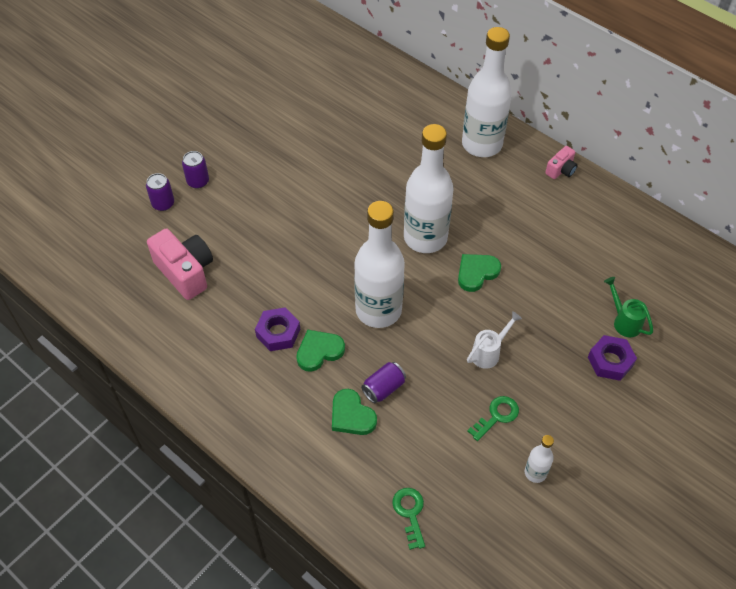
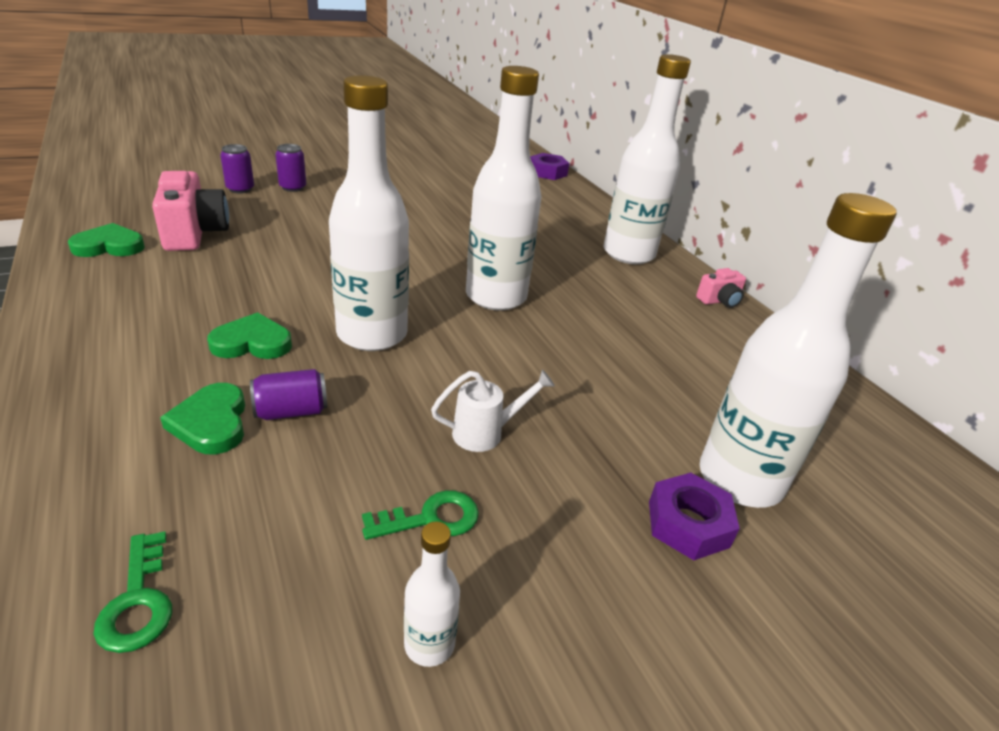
camera: 20 degrees right, 20 degrees down
(278, 333) = (225, 309): purple nut -> purple nut (547, 172)
(410, 513) = (138, 601): green key -> green key turned 150 degrees clockwise
(476, 273) = (537, 347): green heart -> green heart (109, 246)
(624, 321) = (740, 480): green watering can -> white bottle

